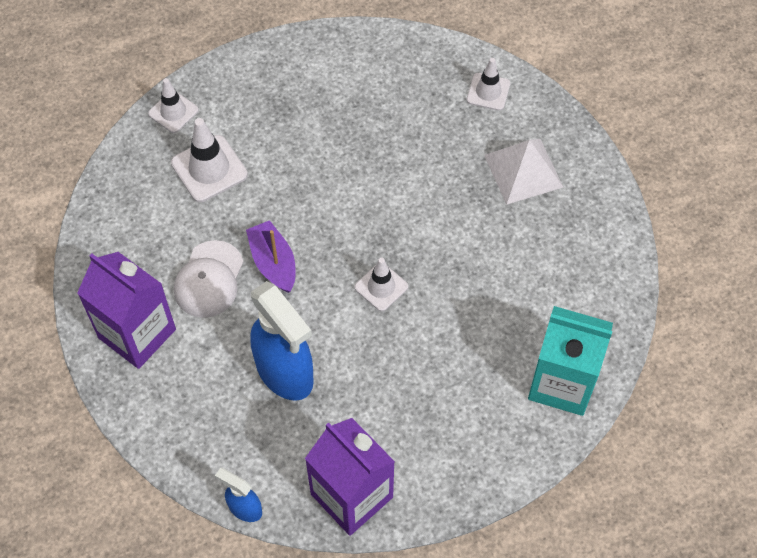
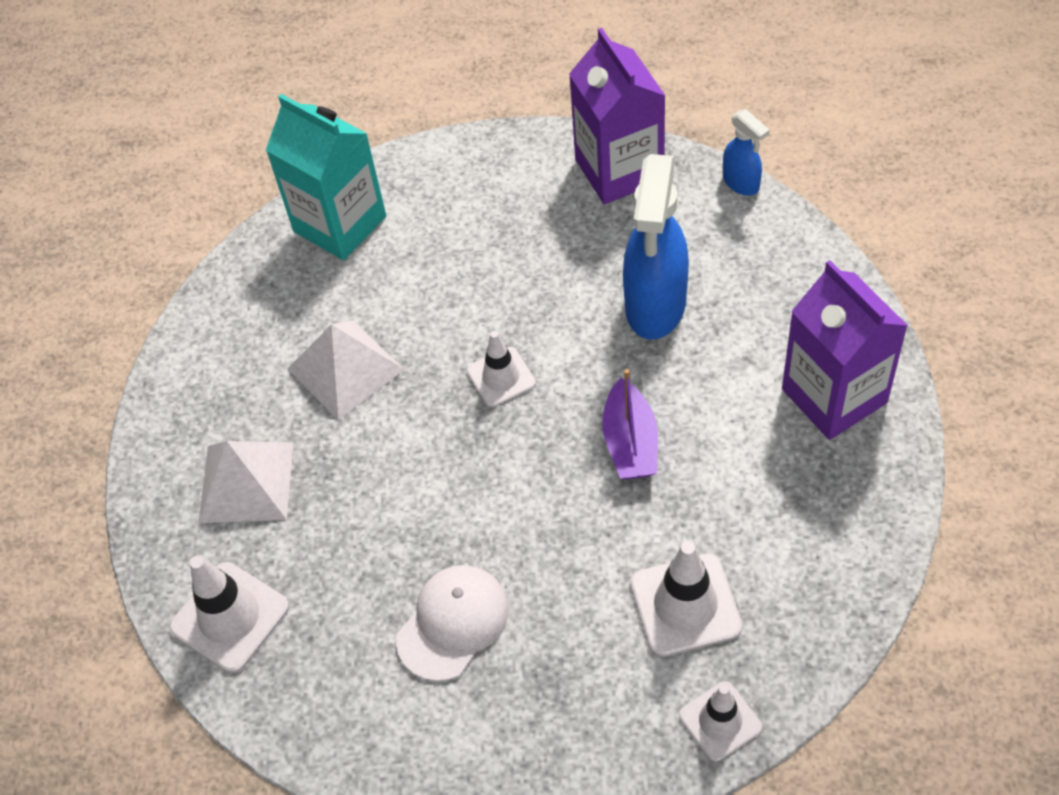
camera: 155 degrees left, 5 degrees down
(209, 279) = (723, 442): white cap -> white cap (453, 623)
(285, 373) = (655, 306): blue spray bottle -> blue spray bottle turned 150 degrees counterclockwise
(488, 92) = (230, 617): white traffic cone -> white traffic cone, size x1.53
(496, 265) = (345, 369): none -> white pyramid

